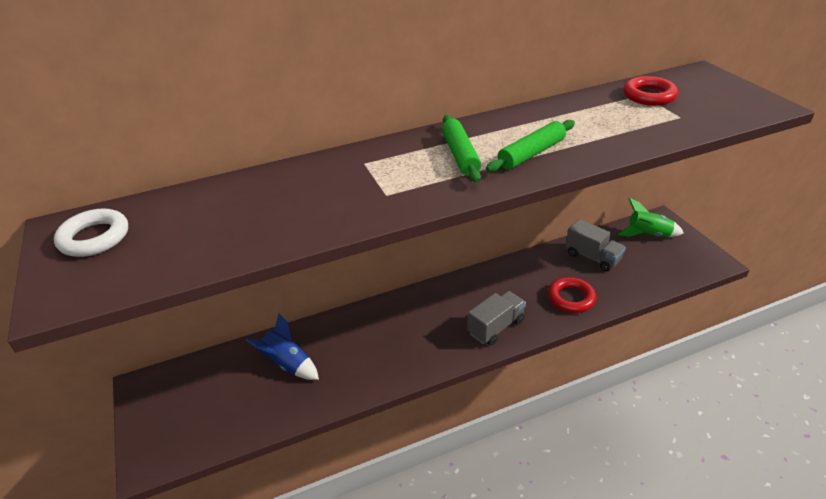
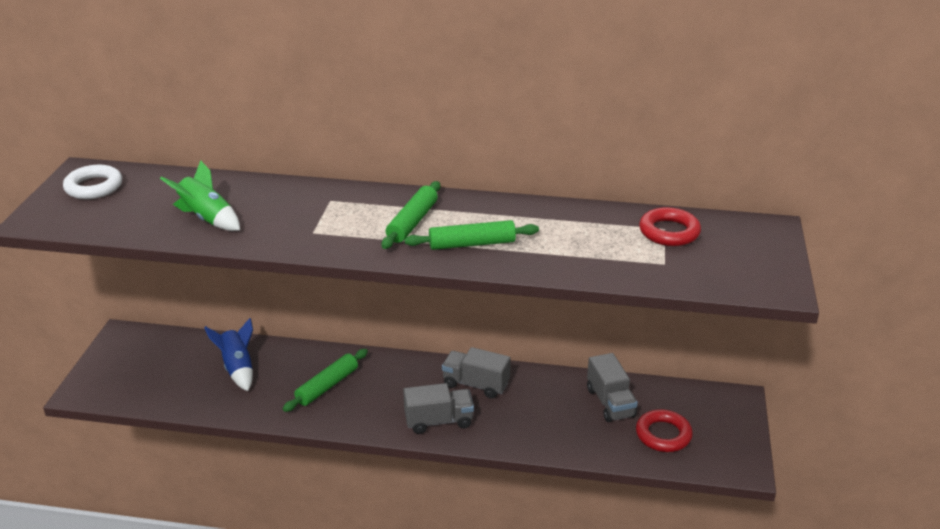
camera: 30 degrees right, 5 degrees down
(380, 342) = (327, 386): none -> green rolling pin
(492, 286) = (475, 384): none -> grey truck
(571, 298) = (540, 429): red ring -> red ring (663, 435)
(648, 235) = (701, 408): green rocket -> green rocket (207, 218)

